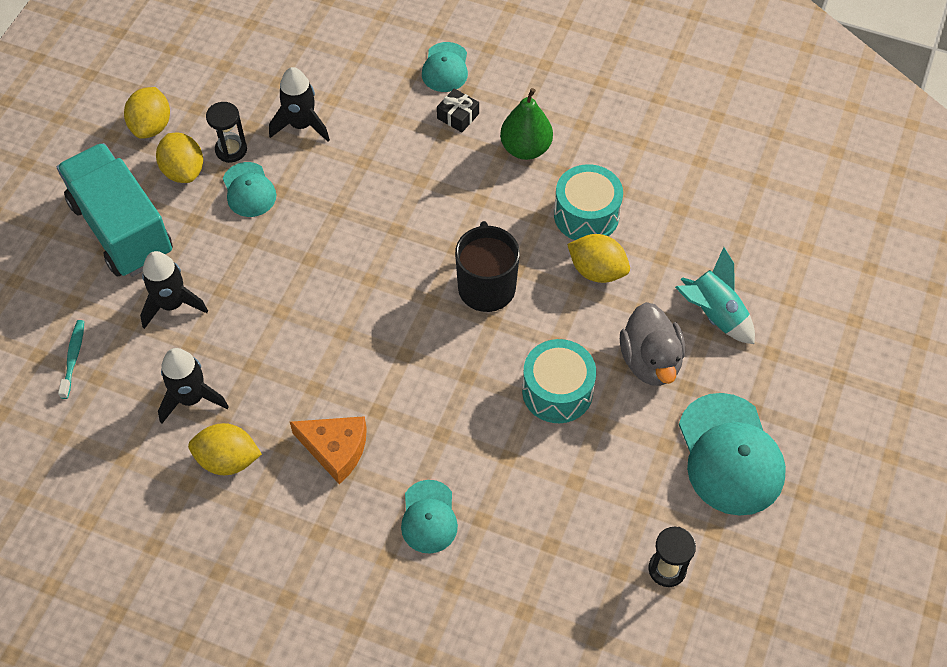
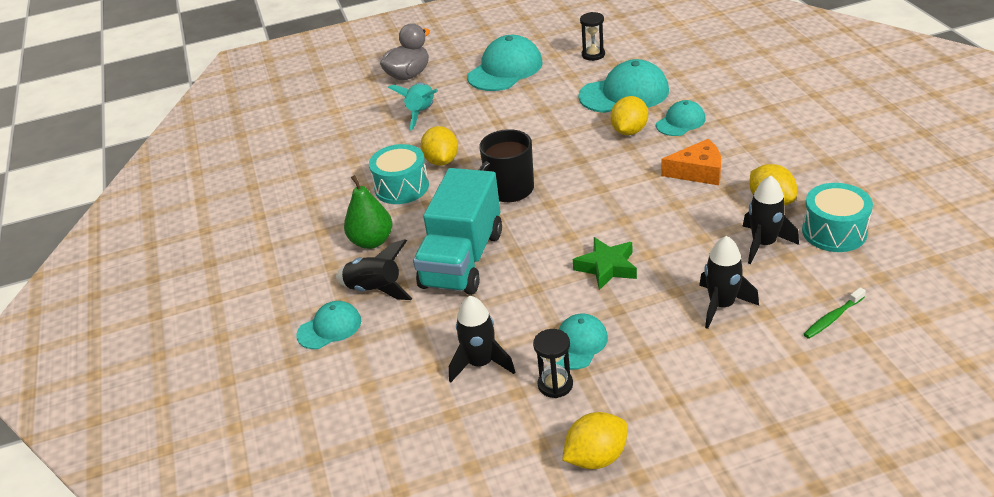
camera: 125 degrees left, 20 degrees down
(73, 358) = (832, 318): turquoise toothbrush -> green toothbrush
(122, 229) = (709, 385): turquoise truck -> turquoise truck (462, 260)
(183, 171) = (611, 396): yellow lemon -> yellow lemon (629, 131)
(301, 271) = (607, 267): none -> green star
(335, 449) = (698, 172): orange cheese -> orange cheese turned 105 degrees clockwise
(458, 116) = (375, 289): black gift -> black rocket
(543, 519) = (624, 93): none -> turquoise cap
(557, 391) = (544, 129): turquoise drum -> turquoise drum (834, 232)
(650, 361) = (481, 114): grey duck -> grey duck (408, 75)

